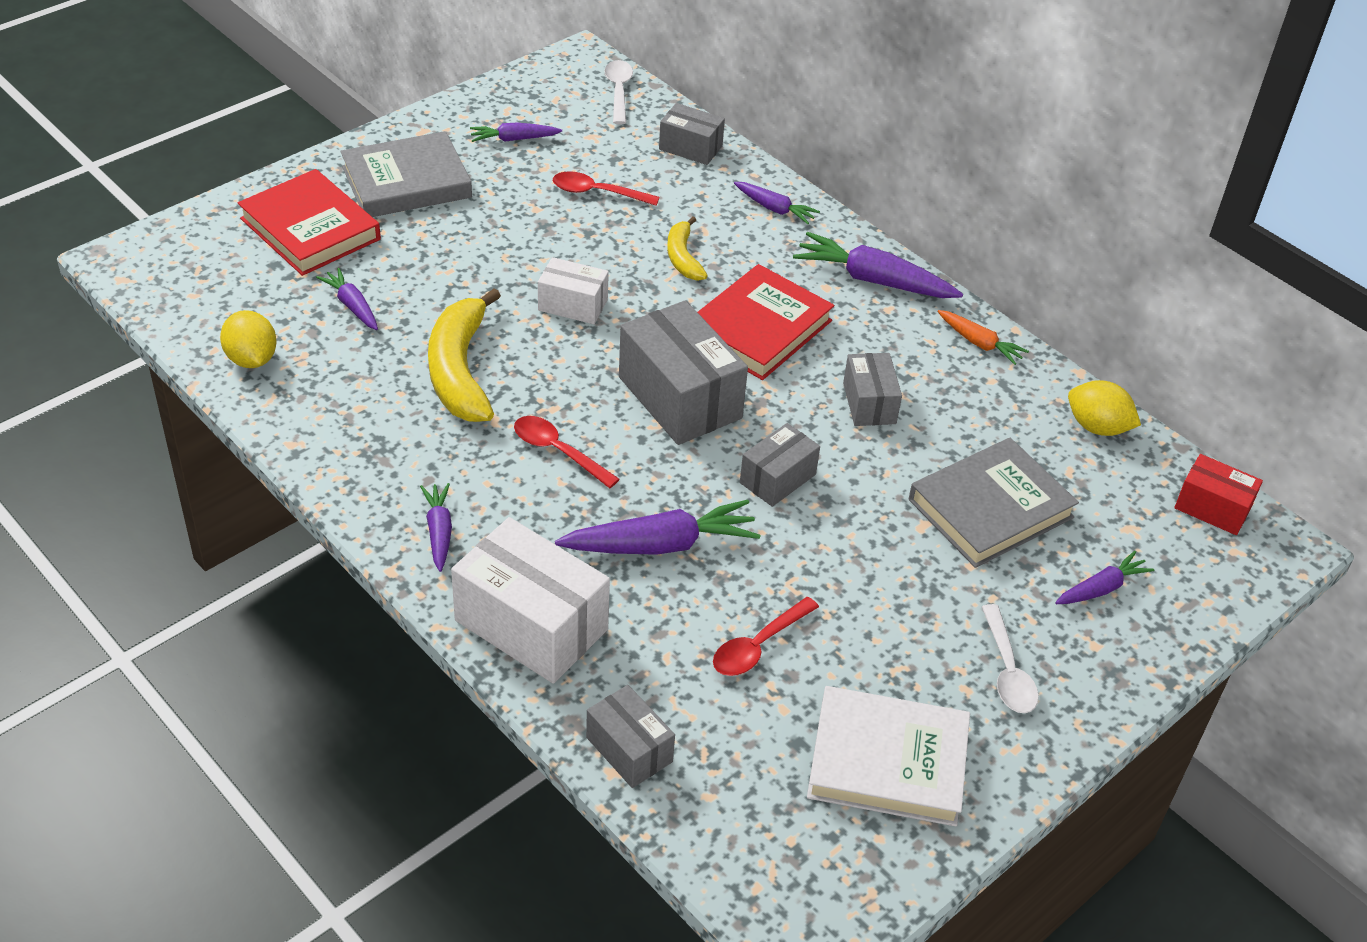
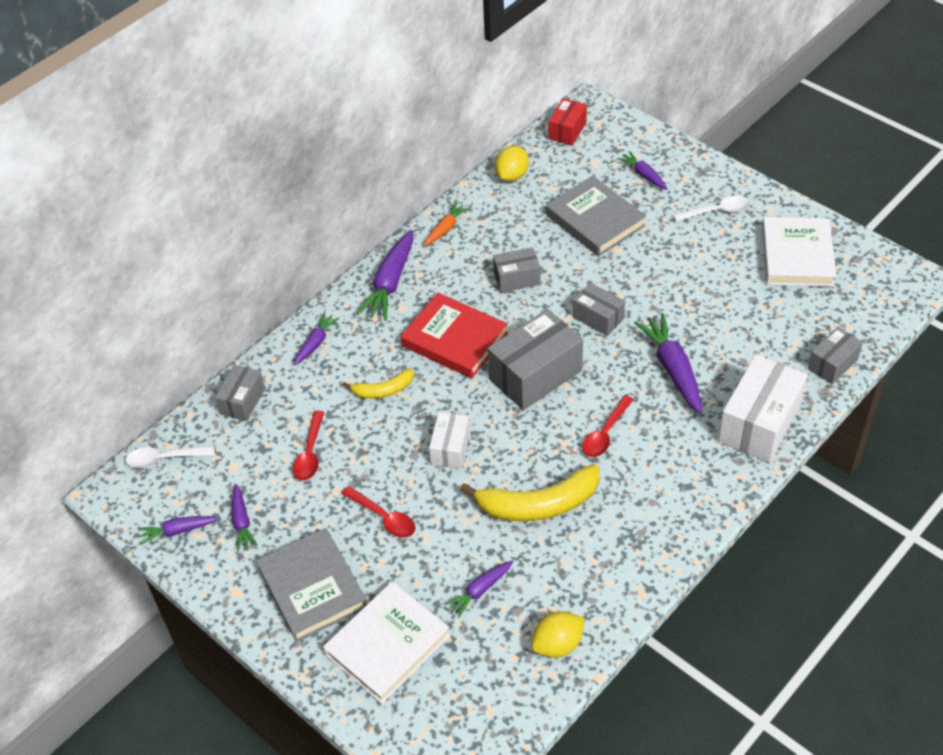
camera: 90 degrees left, 5 degrees up
(310, 229) = (387, 645): red book -> white book
(439, 532) = (698, 486): purple carrot -> purple carrot (178, 531)
(758, 646) = (737, 315): red spoon -> red spoon (384, 517)

